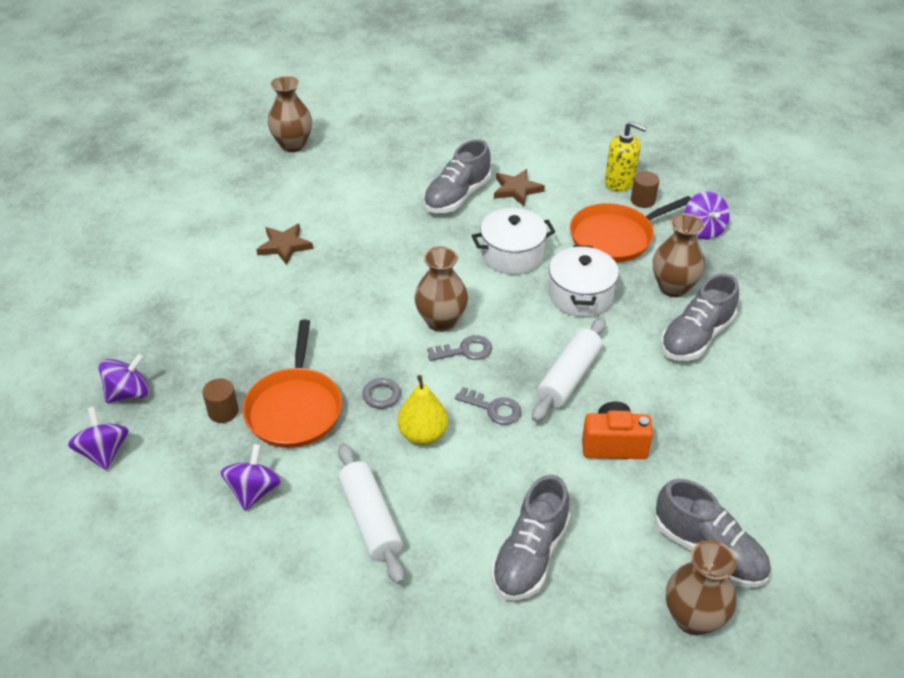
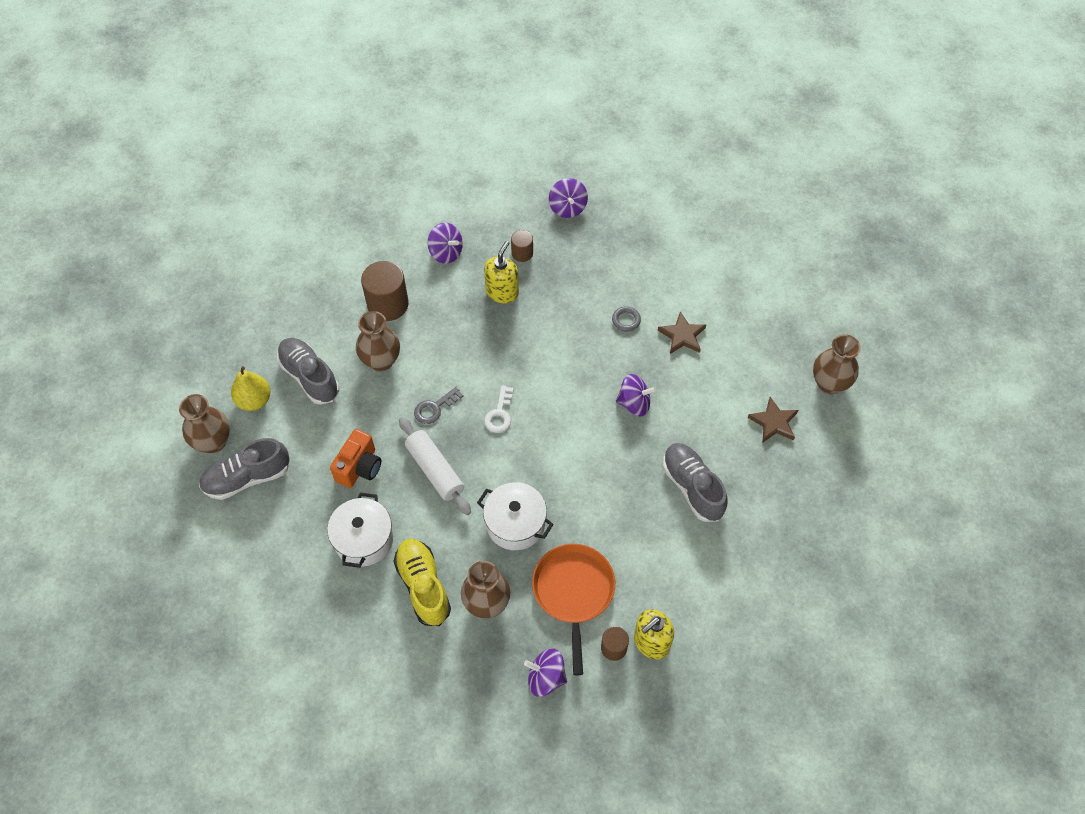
camera: 115 degrees right, 15 degrees up
(104, 452) = (522, 187): purple spinning top -> purple spinning top (634, 403)
(294, 408) = (502, 292): orange pan -> yellow soap dispenser
(370, 519) = (388, 304): white rolling pin -> brown cylinder
(381, 395) = (485, 345): grey ring -> grey ring (626, 320)
(423, 434) = (437, 357): yellow pear -> yellow pear (254, 400)
(441, 321) = (539, 411): brown vase -> brown vase (381, 361)
(465, 350) = (499, 414): grey key -> white key
(512, 255) = (591, 496): white pot -> white pot (364, 539)
(516, 189) = (680, 542): brown star -> brown star (773, 422)
(696, 337) = (423, 586): grey shoe -> yellow shoe

